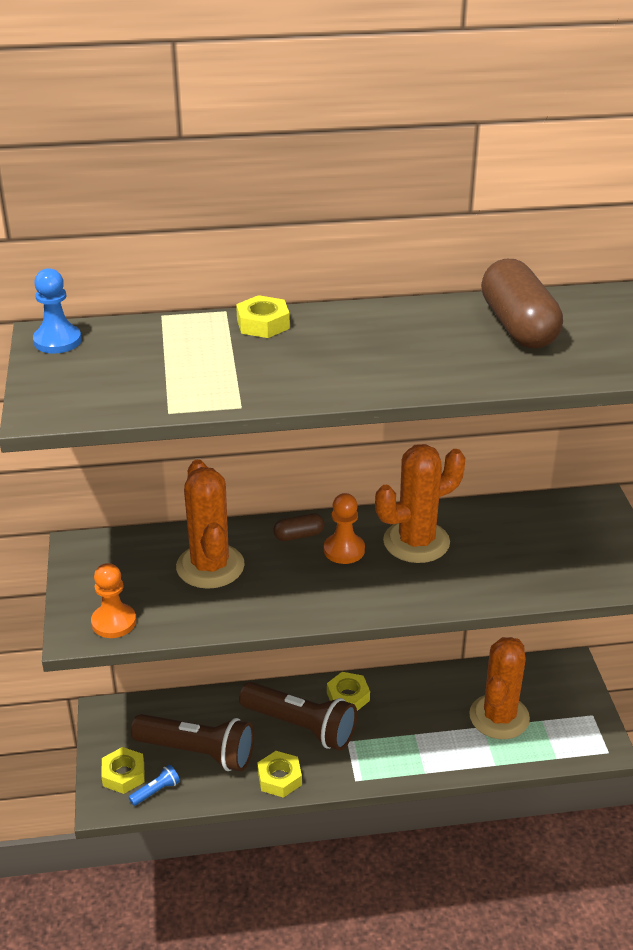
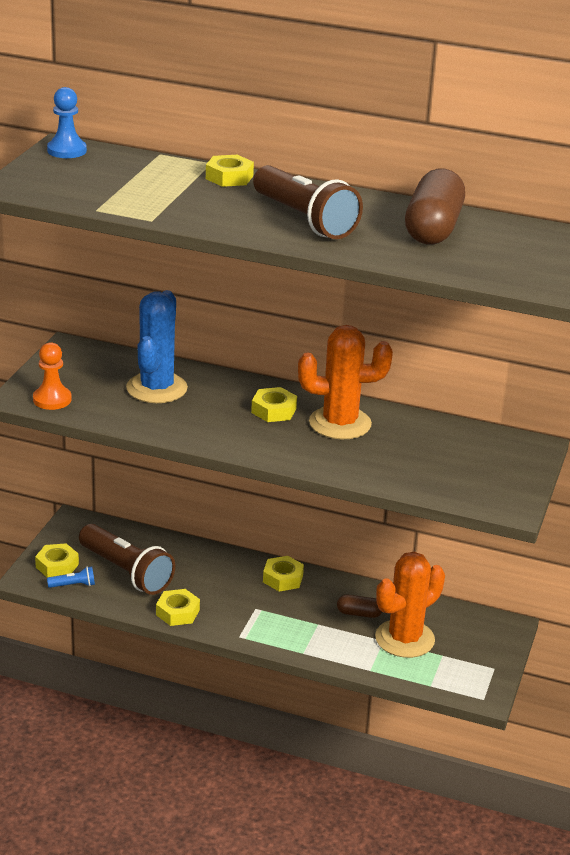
camera: 25 degrees right, 5 degrees down
(210, 566) = (156, 388): orange cactus -> blue cactus
(299, 535) = (246, 390): brown capsule -> brown capsule (359, 614)
(301, 726) = (225, 585): brown flashlight -> brown flashlight (305, 220)
(344, 550) = (274, 410): orange pawn -> yellow nut

